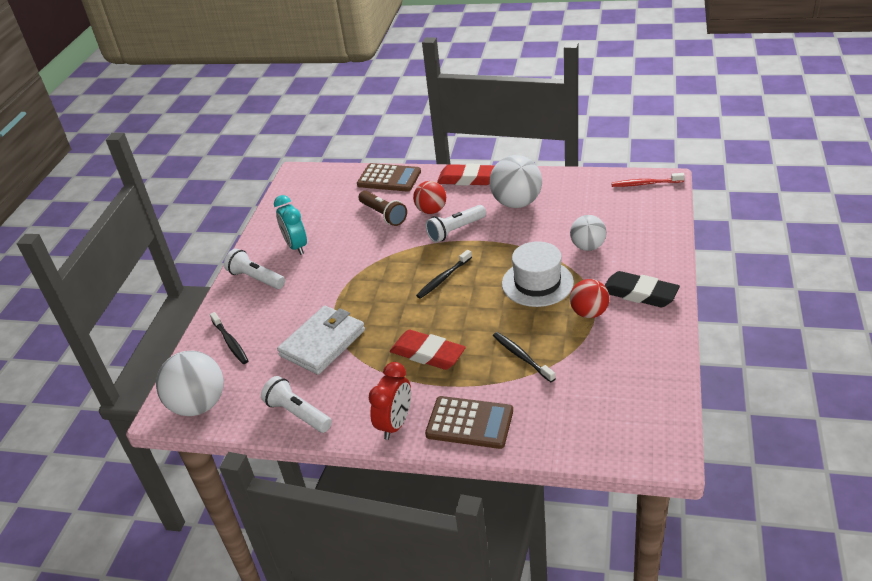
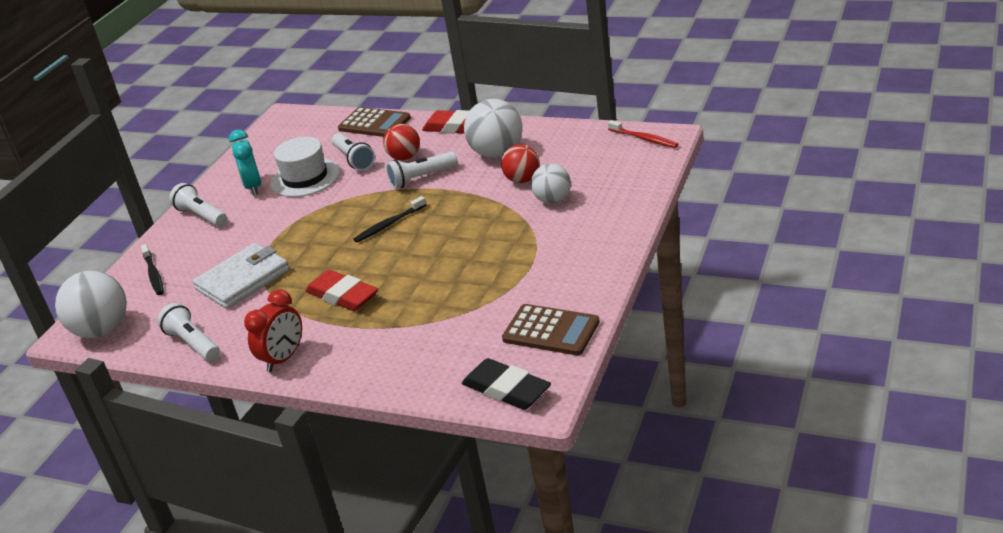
camera: 10 degrees right, 5 degrees down
(383, 215) = (354, 159): brown flashlight -> white flashlight
(469, 423) = (357, 362): brown calculator -> brown calculator (551, 331)
(521, 356) = (436, 303): black toothbrush -> none
(537, 283) = (483, 233): white hat -> white hat (305, 178)
(589, 313) = (524, 265): red ball -> red ball (522, 180)
(639, 294) = (586, 249): black eraser -> black eraser (506, 389)
(645, 184) = (644, 139): red toothbrush -> red toothbrush turned 150 degrees counterclockwise

